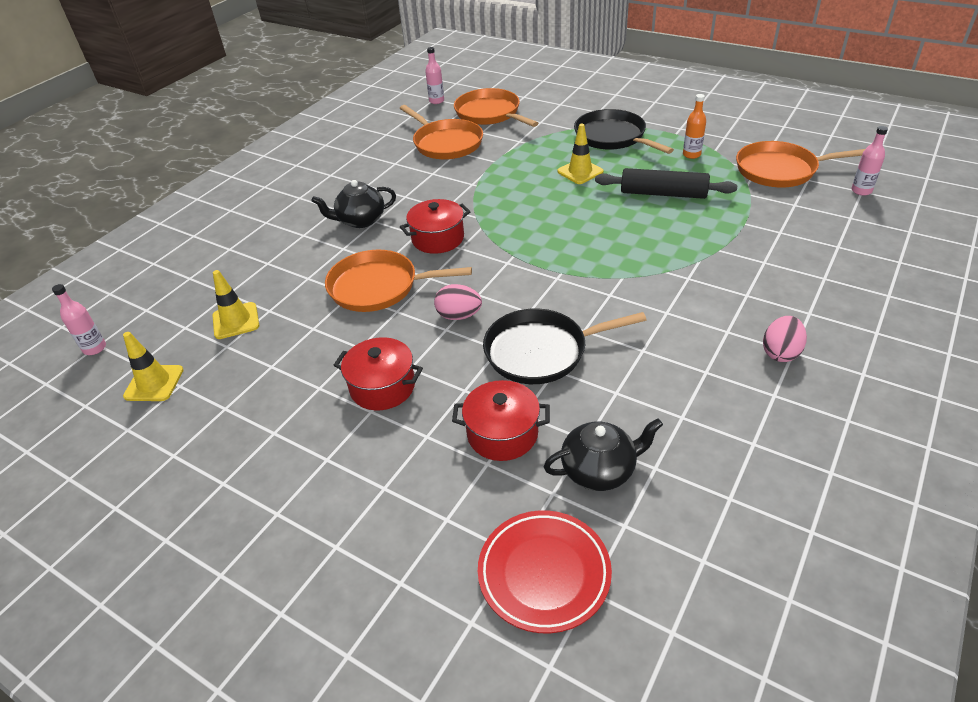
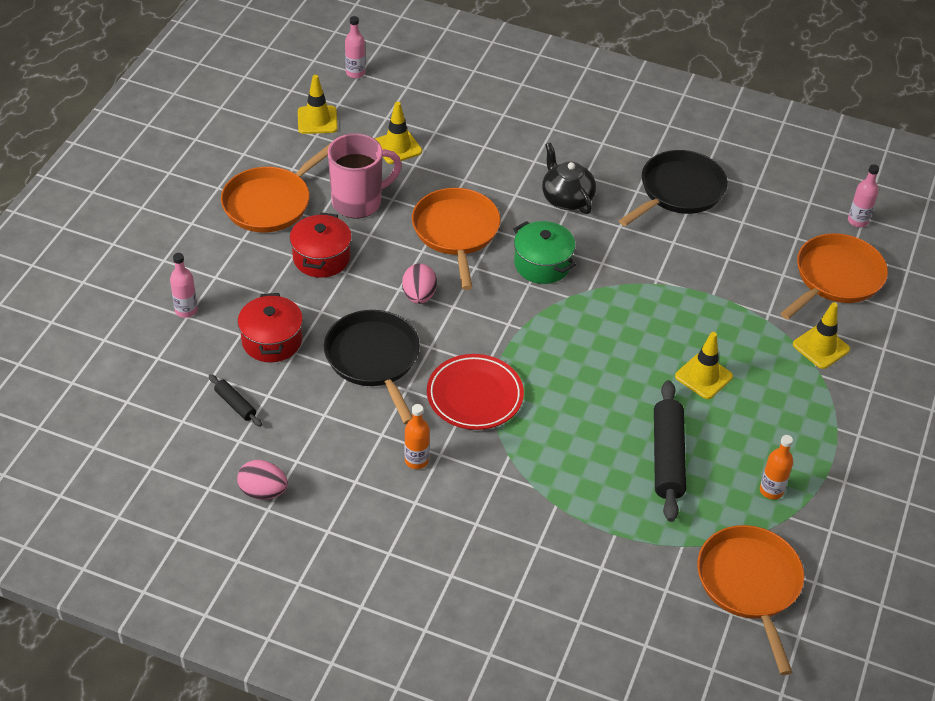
camera: 75 degrees right, 5 degrees up
(306, 354) = (358, 202): none -> pink mug
(438, 239) = (542, 264): red pot -> green pot
(446, 143) = (746, 245): orange pan -> orange pan (270, 203)
(544, 573) = (141, 375): red plate -> red plate (475, 396)
(556, 125) = (821, 347): none -> yellow traffic cone
(599, 470) = (235, 404): black teapot -> black rolling pin
(612, 137) = (801, 407): black pan -> black pan (679, 191)
(675, 328) = (416, 460): none -> orange bottle
(780, 352) = (386, 542): pink egg -> pink egg (263, 491)
(861, 191) = (713, 668): pink bottle -> pink bottle (186, 310)

